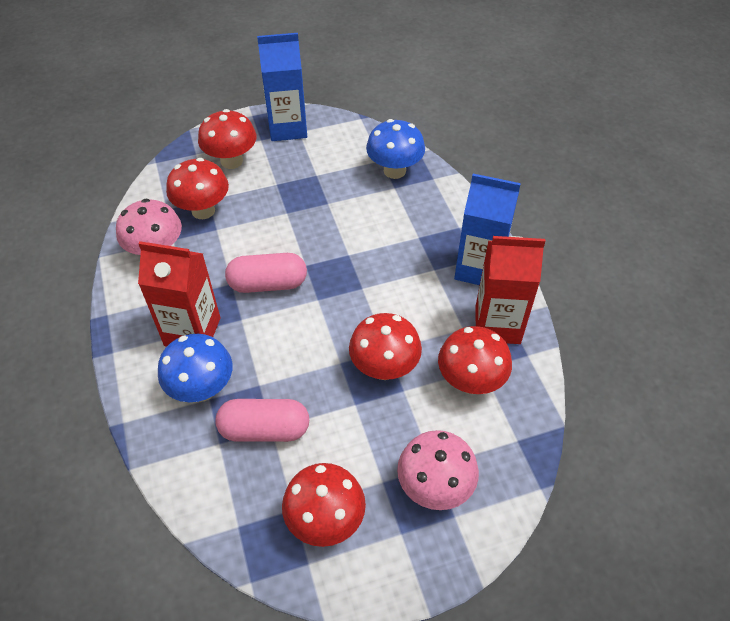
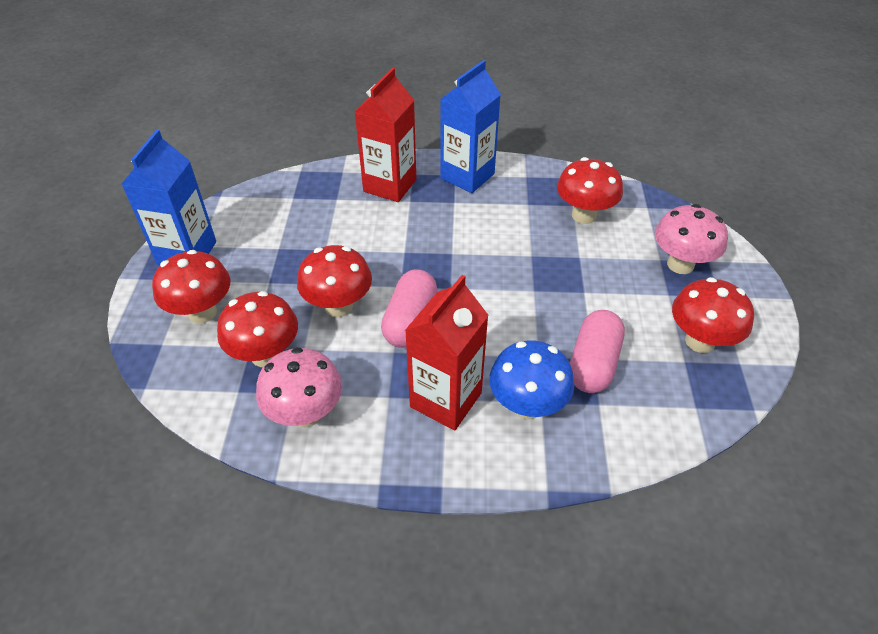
camera: 70 degrees left, 5 degrees down
(384, 368) = (551, 262): red mushroom -> red mushroom (338, 306)
(394, 170) = (314, 192): blue mushroom -> none
(497, 324) = (532, 184): red carton -> red carton (390, 185)

